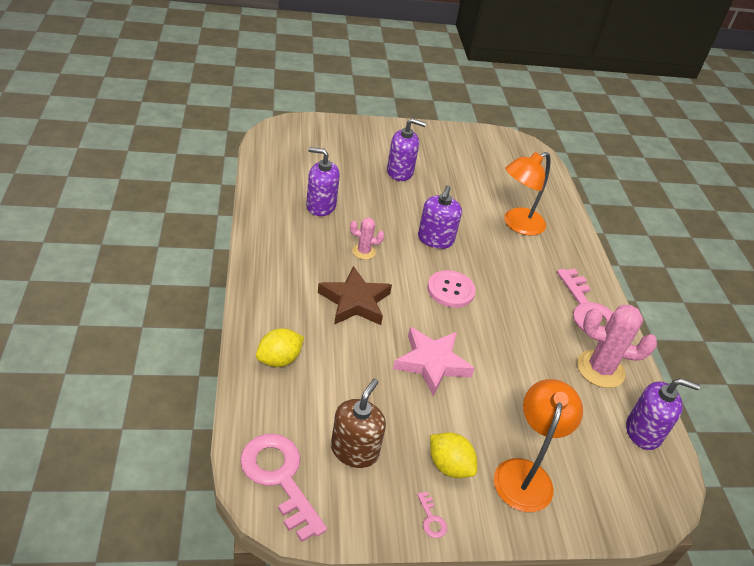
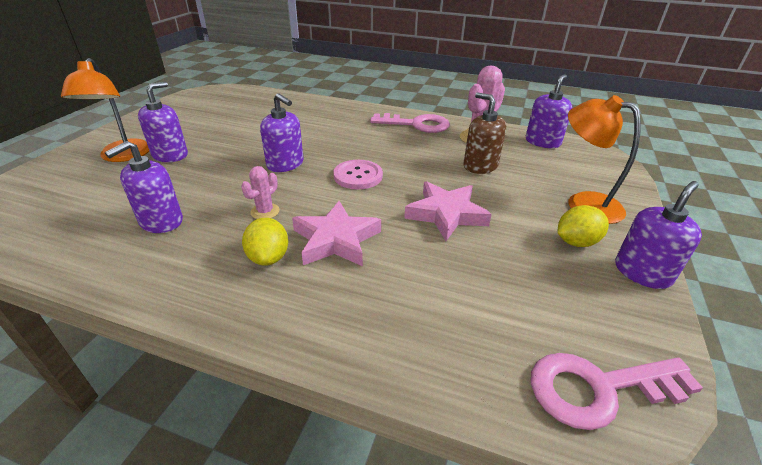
camera: 60 degrees left, 5 degrees down
(279, 359) = (398, 333): yellow lemon -> yellow lemon (268, 257)
(354, 450) = (555, 303): brown soap dispenser -> brown soap dispenser (480, 166)
(355, 301) = (336, 240): brown star -> pink star
(431, 519) = (642, 272): pink key -> purple soap dispenser
(517, 225) = (302, 122): orange lamp -> orange lamp (123, 156)

